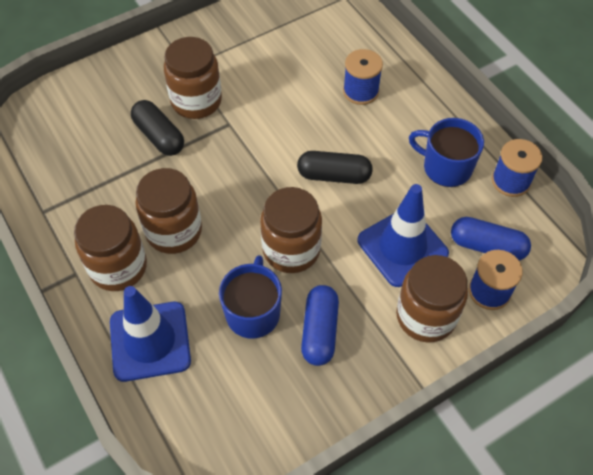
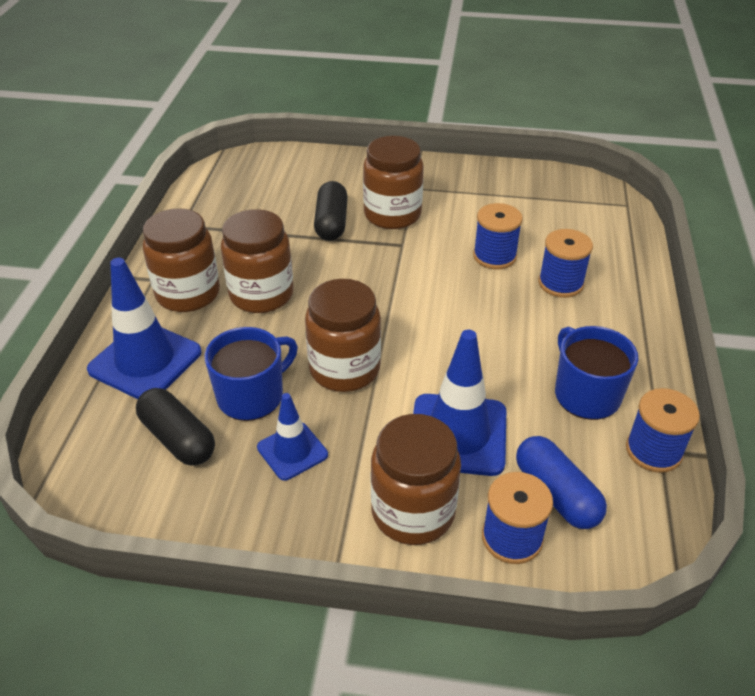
camera: 40 degrees right, 15 degrees down
(300, 95) = (494, 256): none -> blue spool
(319, 331) = (292, 451): blue capsule -> blue traffic cone
(334, 175) = (455, 334): black capsule -> black capsule (178, 438)

